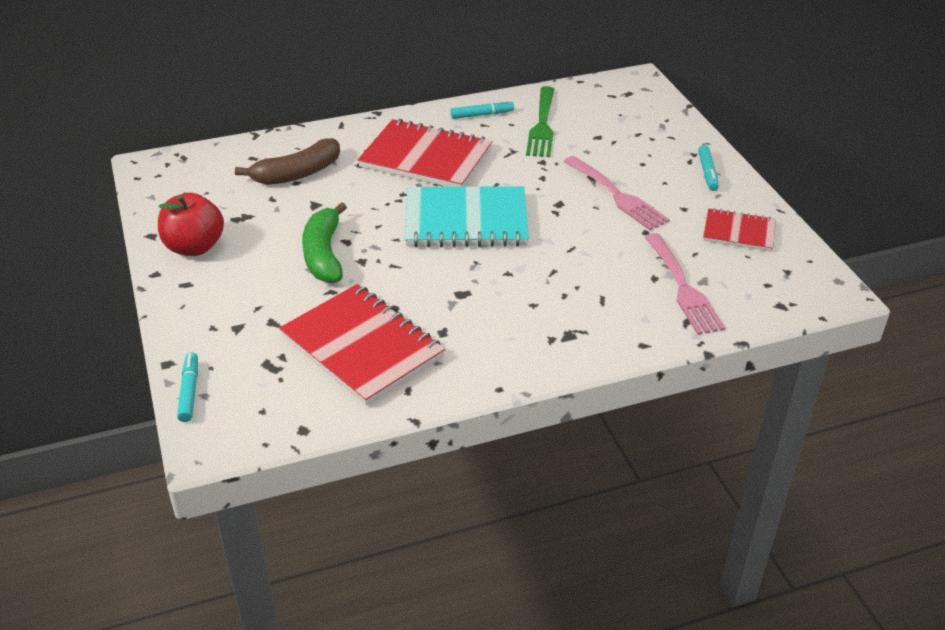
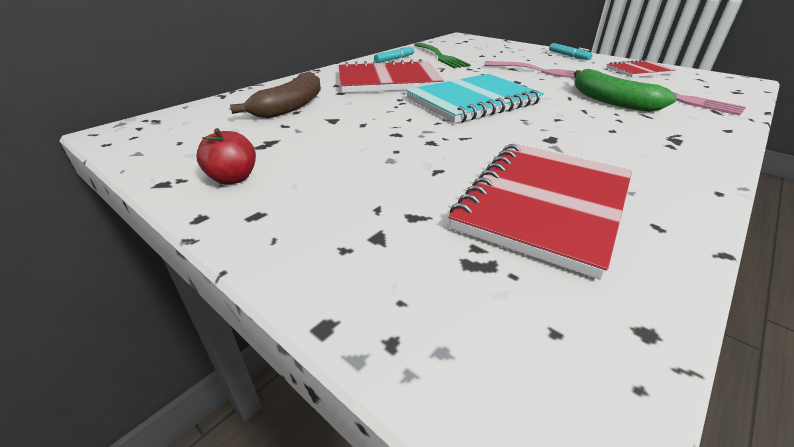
camera: 30 degrees left, 5 degrees down
(189, 391) = (411, 358): turquoise marker -> none
(194, 247) = (233, 178): red apple -> red apple, size x0.64
(324, 254) = (389, 147): green banana -> green banana (611, 101)
(362, 347) = (544, 204): red notebook -> red notebook turned 75 degrees counterclockwise

